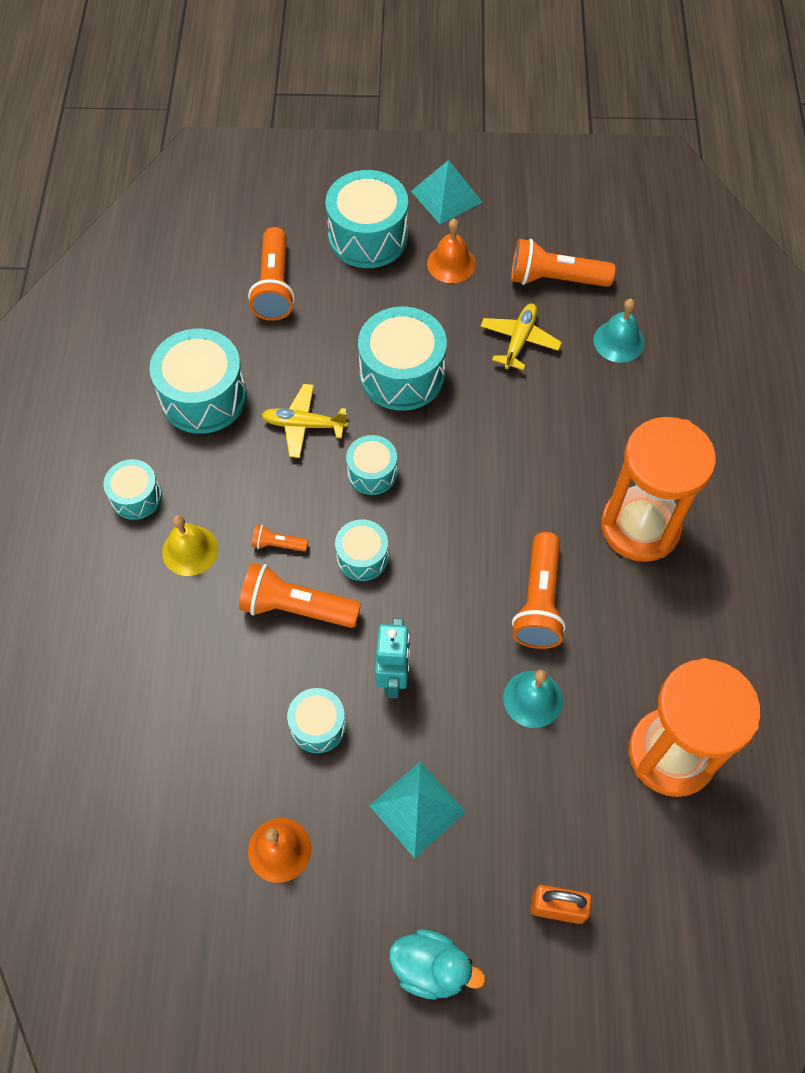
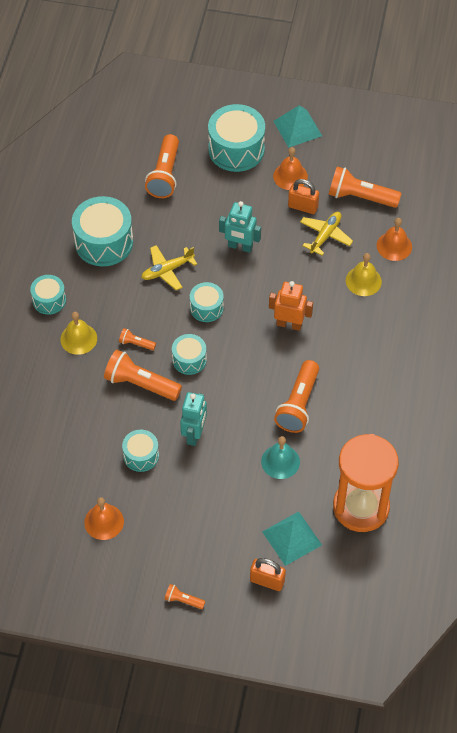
camera: 10 degrees right, 5 degrees down
(304, 425) = (167, 270): yellow plane -> yellow plane turned 45 degrees counterclockwise
(402, 374) = (240, 247): turquoise drum -> turquoise robot
(417, 809) = (193, 512): turquoise pyramid -> turquoise pyramid (292, 538)
(431, 968) = (183, 600): turquoise duck -> orange flashlight
(478, 304) = (303, 207): none -> orange padlock
(497, 479) = (289, 324): none -> orange robot
(588, 398) = (363, 281): none -> yellow bell
(618, 341) = (394, 246): turquoise bell -> orange bell
(640, 526) = (377, 368): orange hourglass -> none

